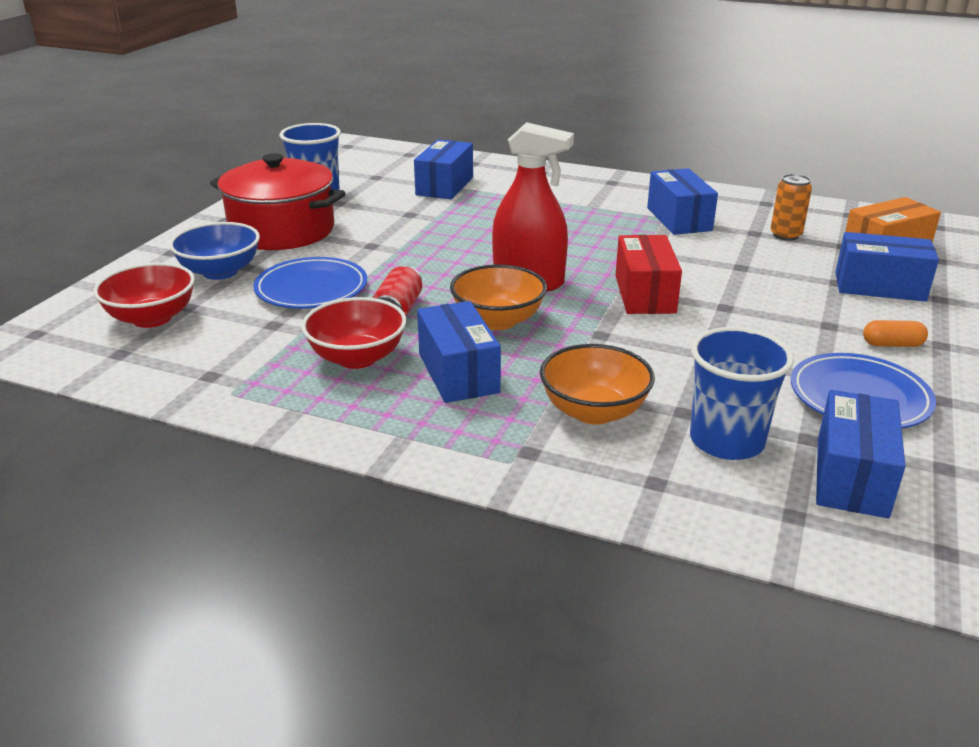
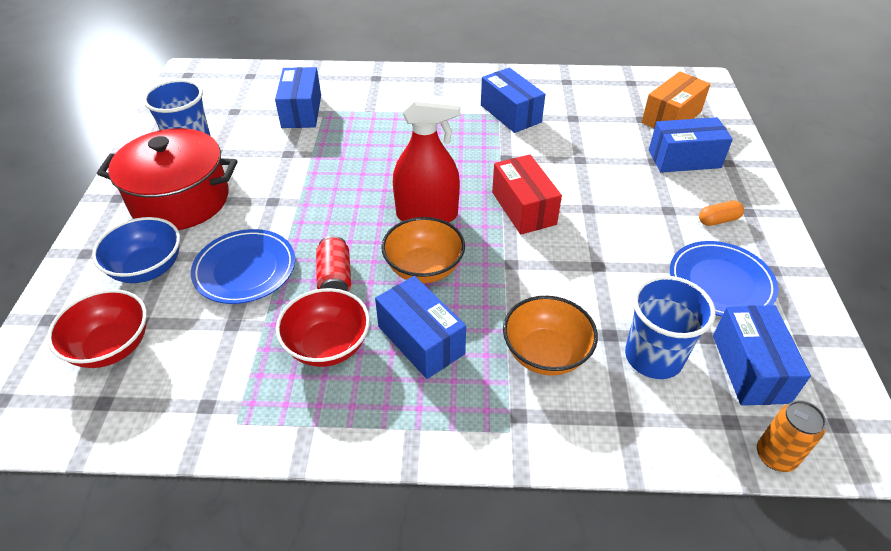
camera: 20 degrees left, 15 degrees up
(785, 235) = (596, 116): orange can -> orange can (775, 456)

